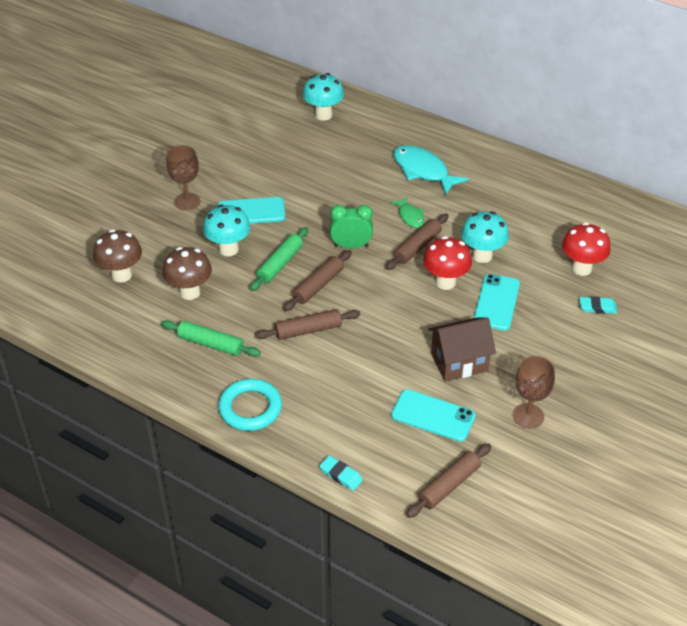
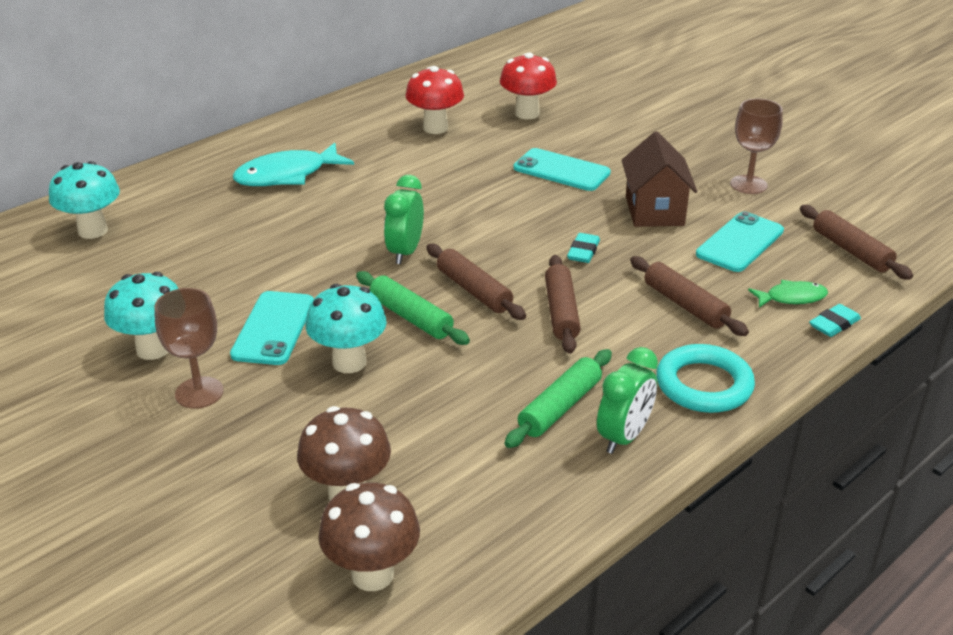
camera: 75 degrees left, 10 degrees down
(190, 292) = (431, 416): brown mushroom -> brown mushroom (372, 574)
(190, 376) = (624, 437): none -> green clock
(410, 217) = (373, 199): green fish -> green fish (792, 298)
(417, 247) = (436, 204): brown rolling pin -> brown rolling pin (685, 305)
(445, 282) = (511, 196): red mushroom -> red mushroom (435, 128)
(482, 256) = (476, 165): turquoise mushroom -> turquoise mushroom (153, 349)
(597, 307) = (593, 117): turquoise eraser -> turquoise eraser (583, 252)

